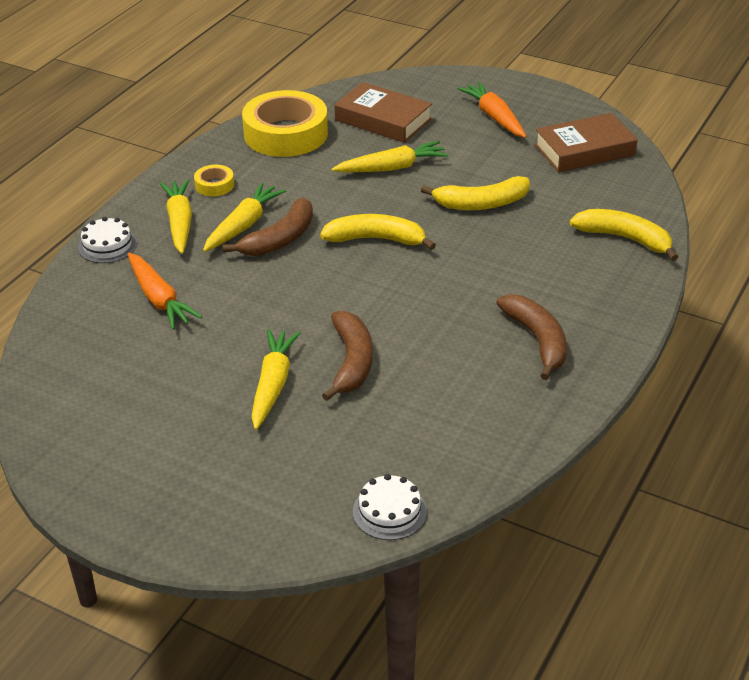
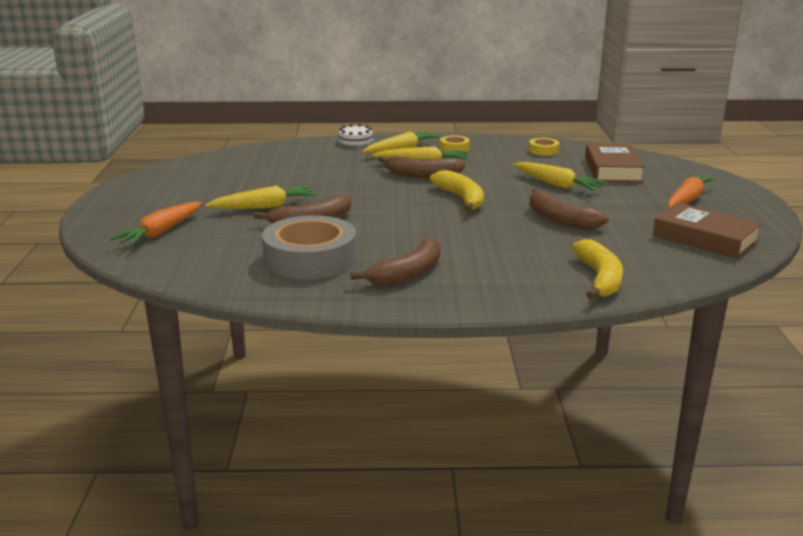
camera: 60 degrees right, 15 degrees down
(159, 299) = (318, 163): orange carrot -> orange carrot (161, 232)
(286, 134) = (543, 150): yellow tape -> yellow tape, size x0.44
(389, 511) = (161, 266): white cake -> none
(455, 393) = (310, 259): none -> grey tape
(481, 204) = (559, 219): yellow banana -> brown banana

